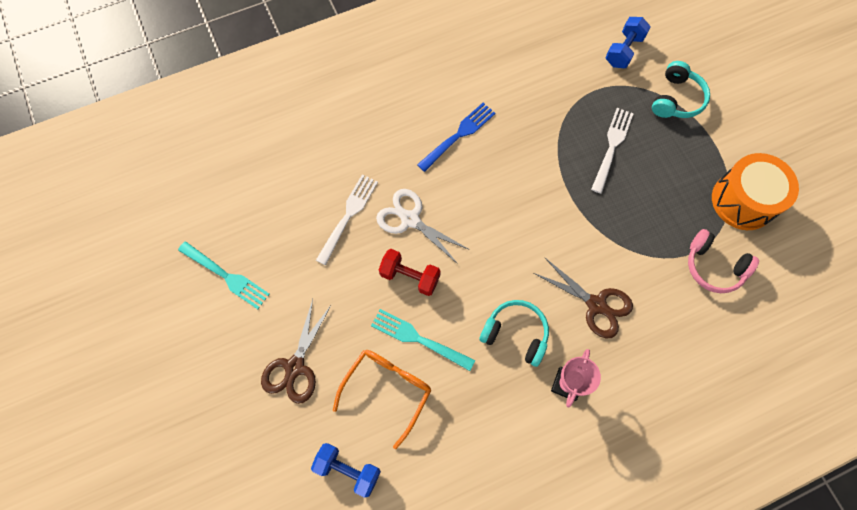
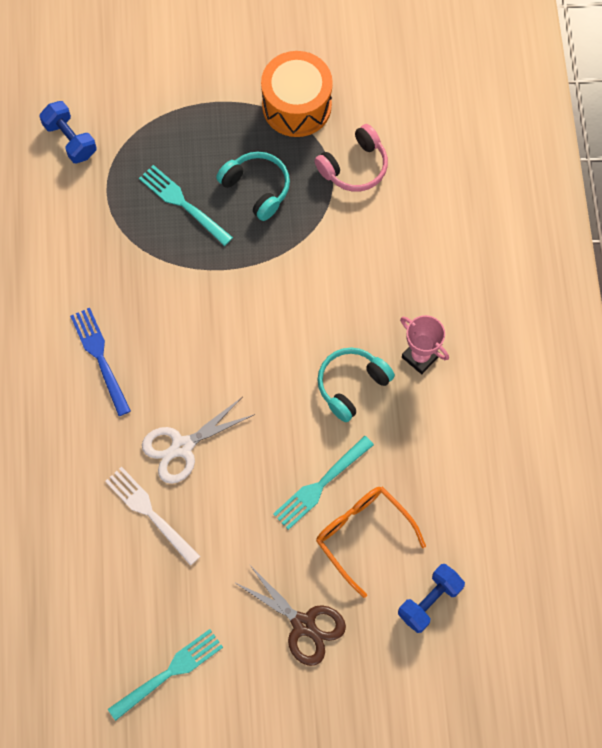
camera: 70 degrees left, 0 degrees up
(410, 276) = (248, 470): red dumbbell -> none
(596, 305) = (351, 294): brown scissors -> none
(612, 147) = (183, 204): white fork -> turquoise fork
(676, 99) = (154, 114): turquoise headphones -> turquoise headphones (257, 188)

